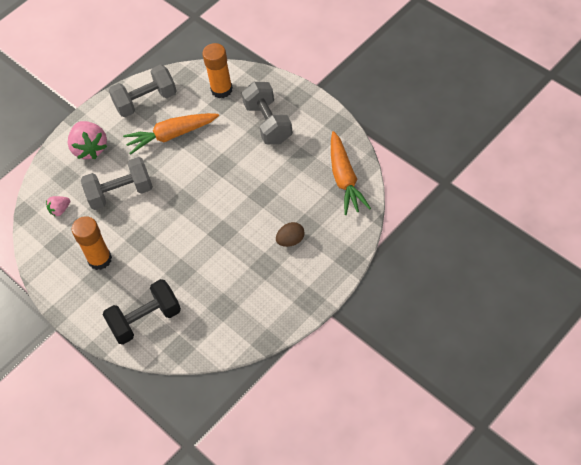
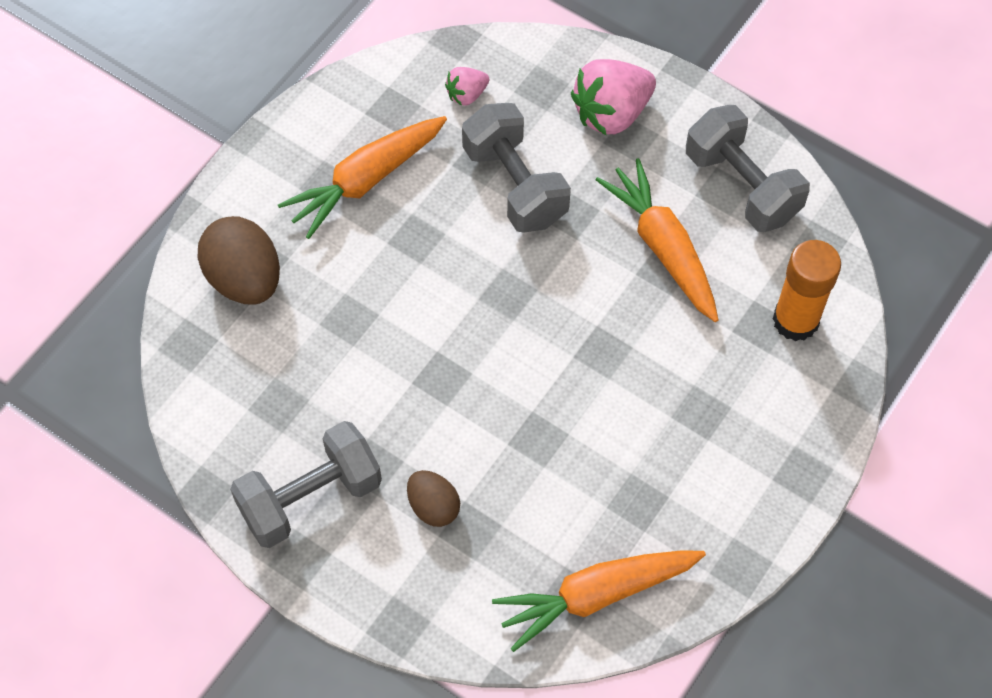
camera: 75 degrees right, 5 degrees up
(60, 210) = (467, 95): pink strawberry -> pink strawberry turned 75 degrees counterclockwise
(100, 259) = (366, 181): orange glue stick -> orange carrot
(145, 320) = (245, 279): black dumbbell -> brown egg
(268, 123) = (721, 424): grey dumbbell -> grey dumbbell (310, 498)

